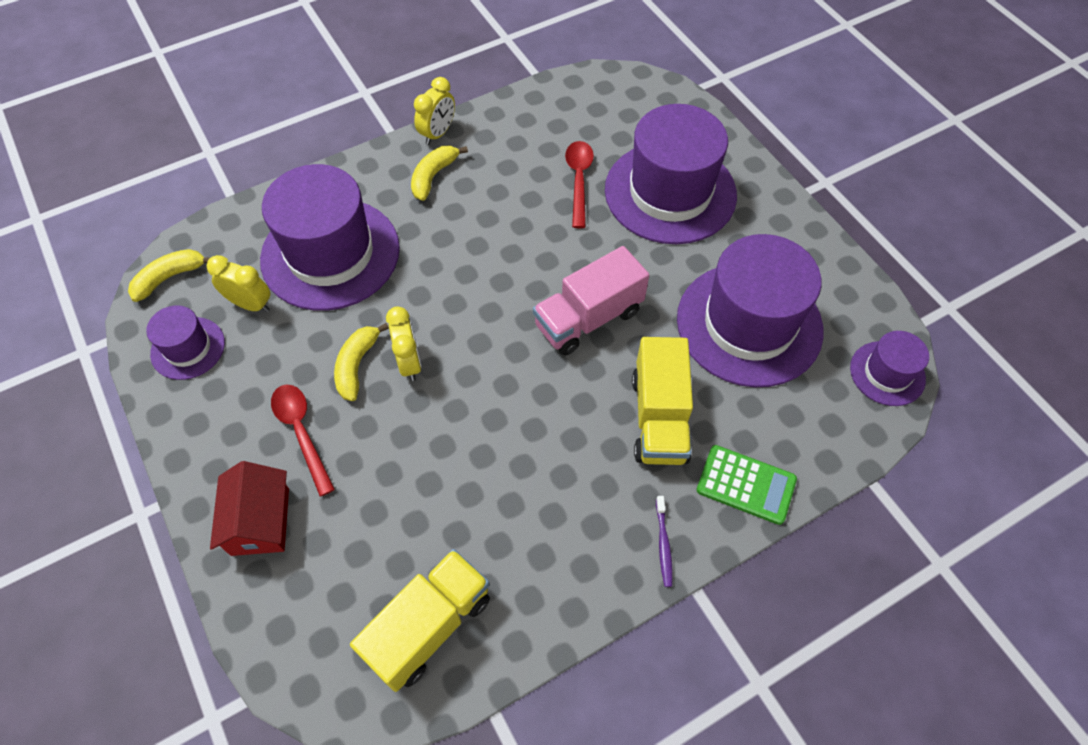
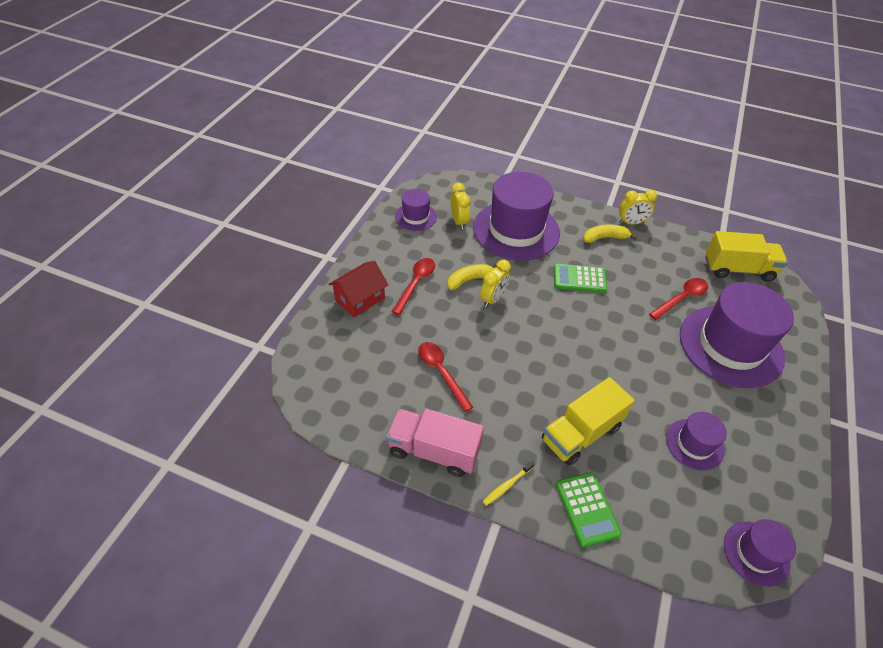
camera: 50 degrees right, 10 degrees down
(169, 278) = (442, 187): yellow banana -> none
(429, 626) = (366, 401): yellow truck -> yellow truck (738, 269)
(463, 504) = (441, 372): none -> red spoon
(465, 250) = (579, 279): none -> green calculator
(588, 318) = (603, 358): pink truck -> pink truck (434, 451)
(663, 544) = (507, 485): purple toothbrush -> yellow toothbrush
(749, 324) = (694, 444): purple hat -> purple hat, size x0.49

